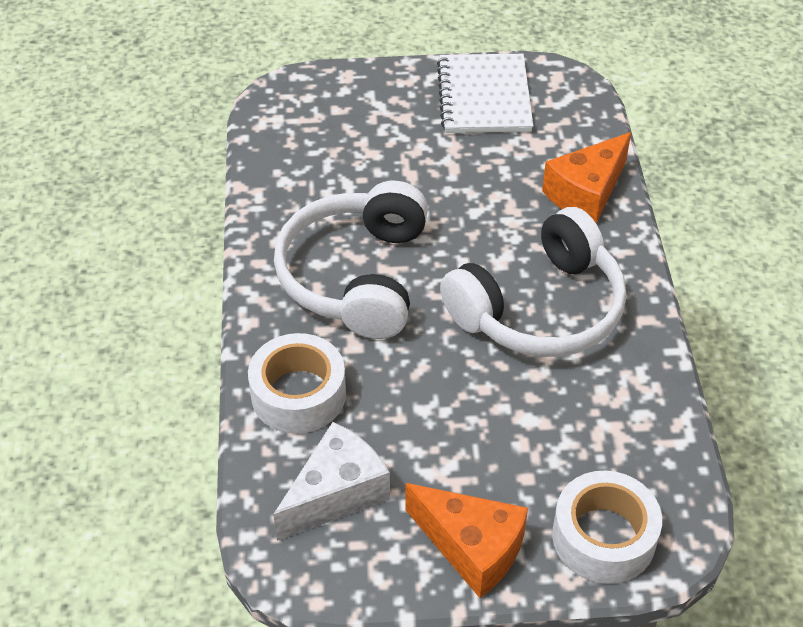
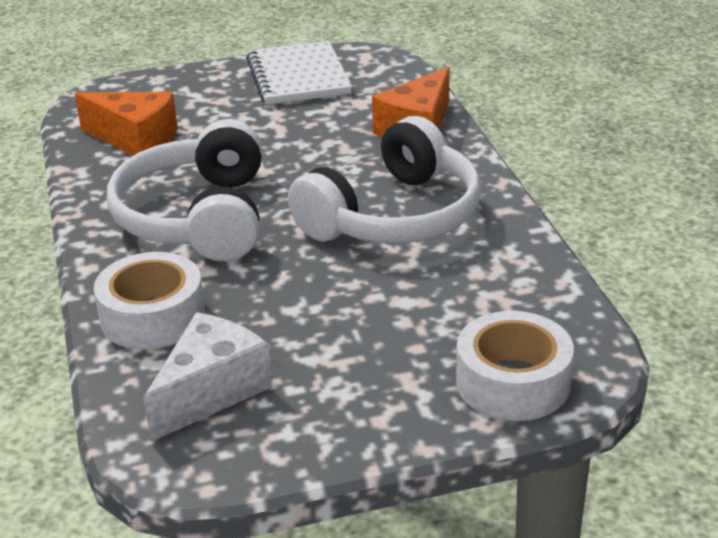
camera: 10 degrees left, 15 degrees down
(471, 548) = (372, 414): orange cheese -> orange cheese (135, 140)

